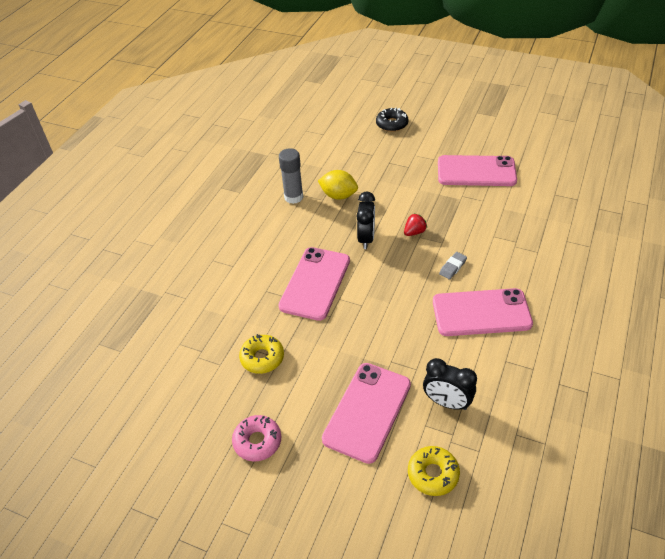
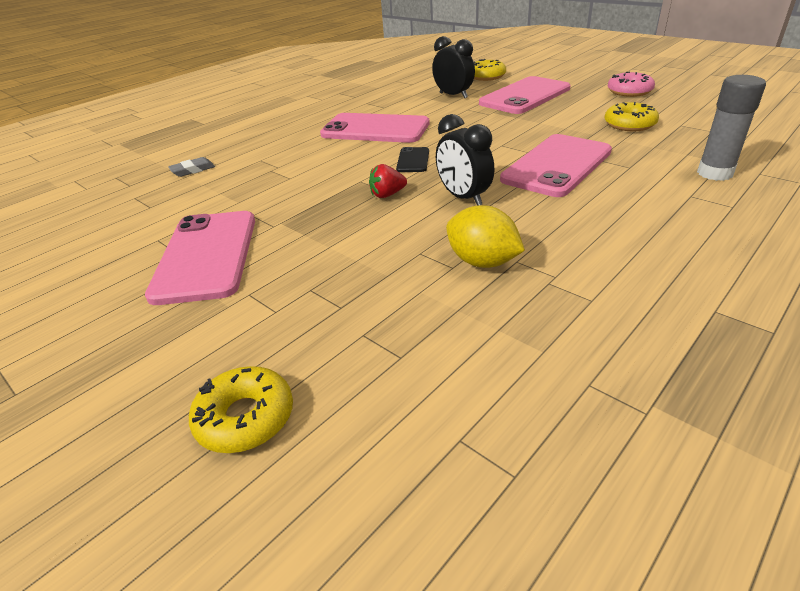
camera: 160 degrees left, 10 degrees down
(293, 197) = (578, 275): grey glue stick -> grey glue stick (715, 173)
(366, 238) = (463, 197): black clock -> black clock turned 60 degrees counterclockwise
(392, 124) = (245, 418): black donut -> yellow donut
(420, 272) = (413, 160): none -> black phone
(452, 267) = (370, 159): grey eraser -> grey eraser (193, 170)
(476, 171) = (206, 256): pink phone -> pink phone turned 60 degrees clockwise

